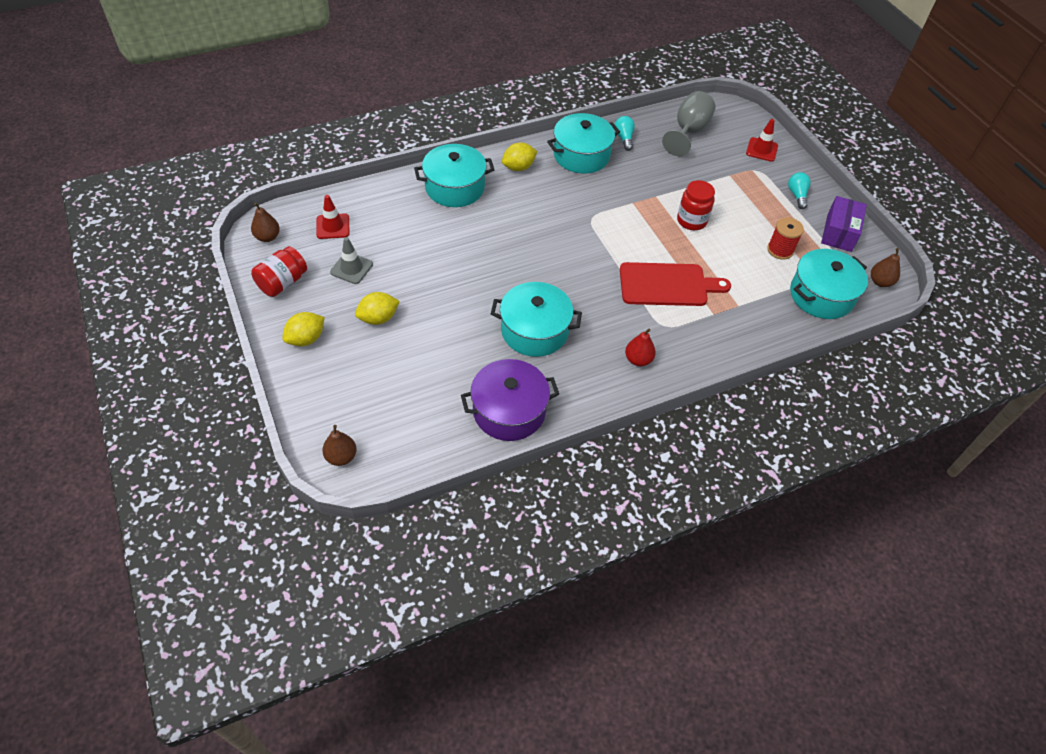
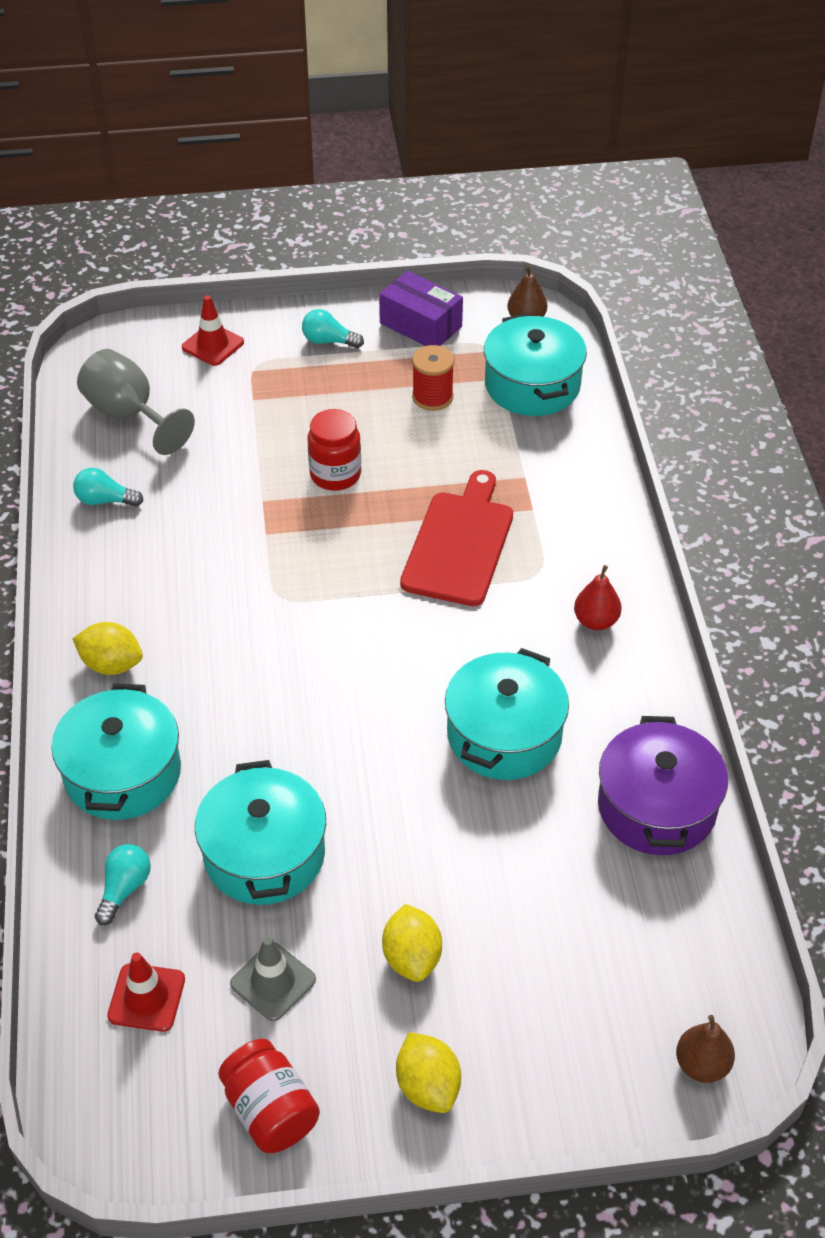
camera: 70 degrees left, 5 degrees down
(267, 237) = (130, 1124): brown pear -> none
(389, 204) = (124, 889): none -> turquoise light bulb
(518, 167) = (111, 664): yellow lemon -> yellow lemon turned 60 degrees counterclockwise
(581, 155) = (121, 568): turquoise pot -> turquoise pot (264, 854)

